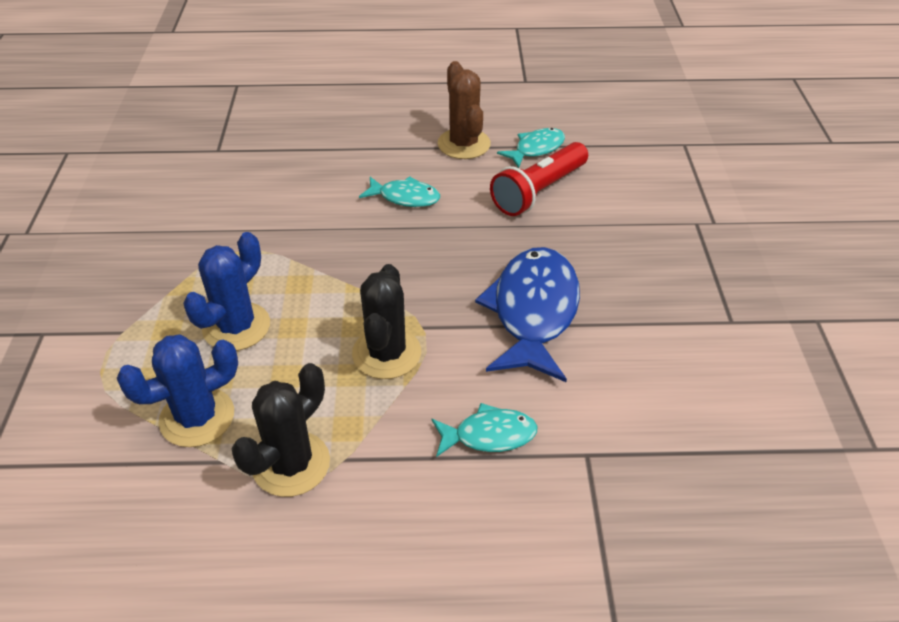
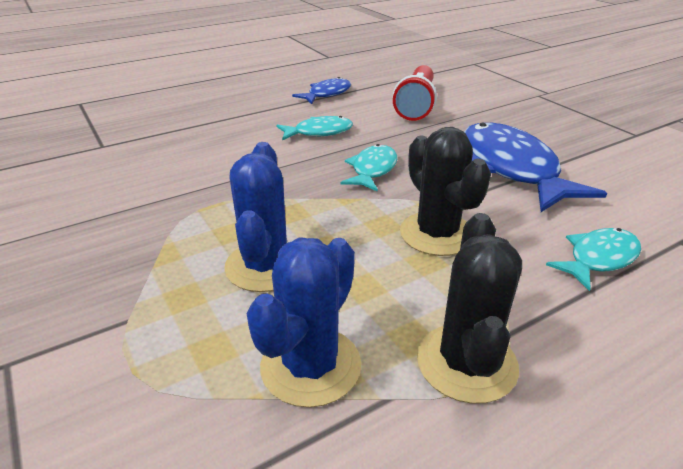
camera: 30 degrees left, 10 degrees down
(464, 144) = (327, 94): brown cactus -> blue fish
(536, 149) = (383, 85): turquoise fish -> turquoise fish (372, 170)

